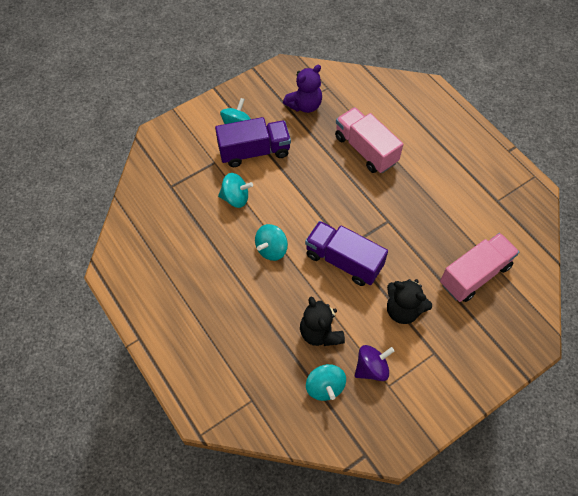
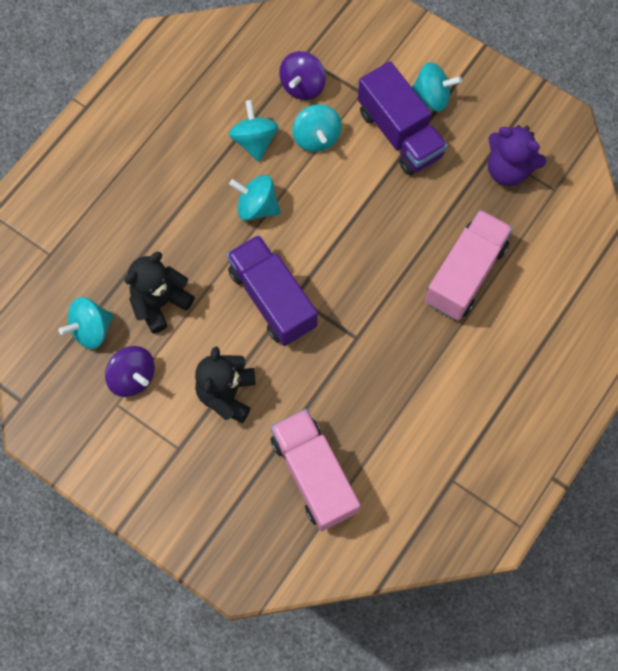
camera: 70 degrees right, 10 degrees up
(193, 194) = (302, 86): none -> purple spinning top
(221, 235) = (254, 141): none -> turquoise spinning top
(343, 261) = (272, 299): purple truck -> purple truck turned 45 degrees counterclockwise
(474, 275) = (314, 474): pink truck -> pink truck turned 150 degrees counterclockwise

